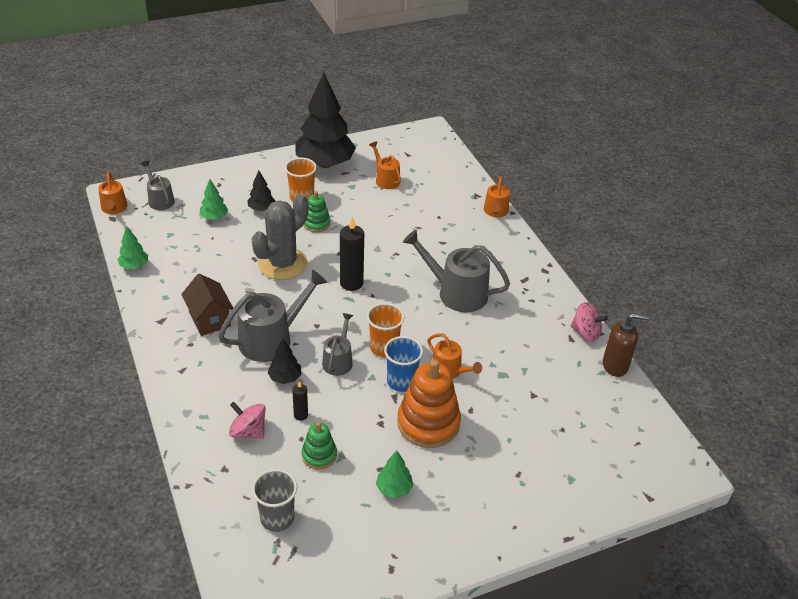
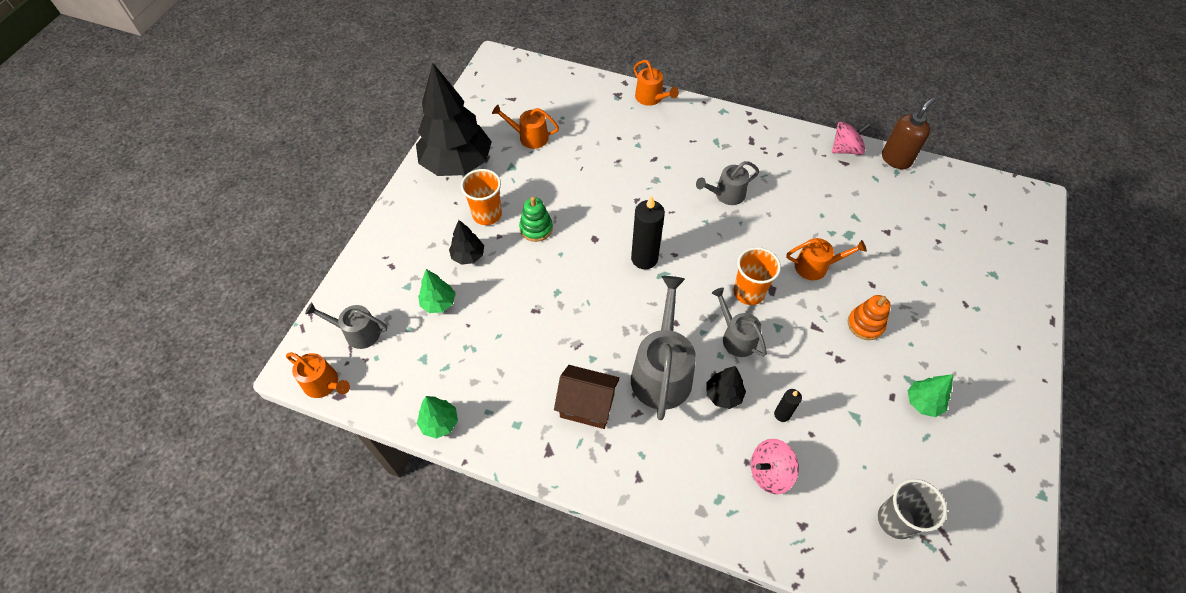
camera: 45 degrees left, 15 degrees up
(282, 264) = (566, 293): grey cactus -> none
(319, 455) = (843, 433): green stacking toy -> none
(401, 381) = (801, 309): blue cup -> none
(428, 423) = (865, 324): orange stacking toy -> orange stacking toy, size x0.54
(456, 292) = (726, 194): grey watering can -> grey watering can, size x0.57

